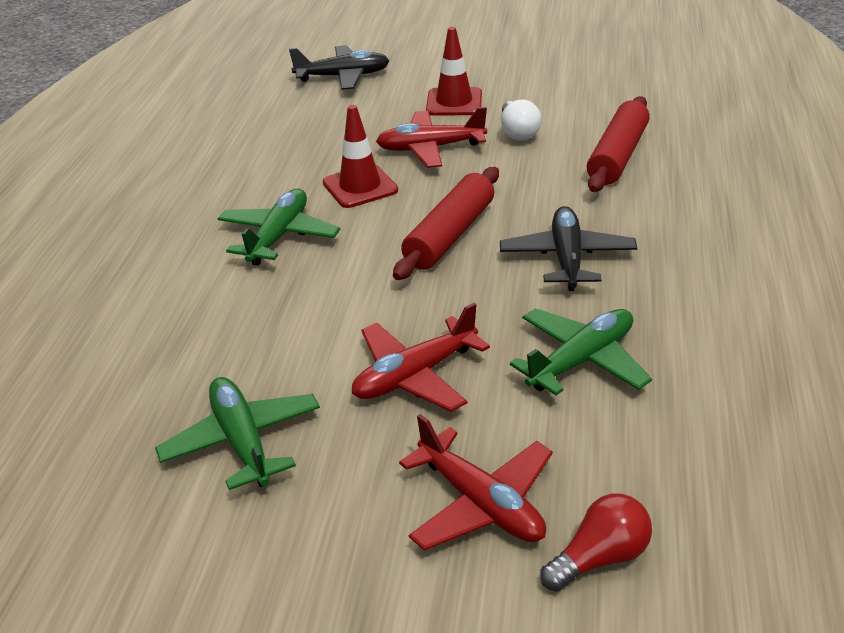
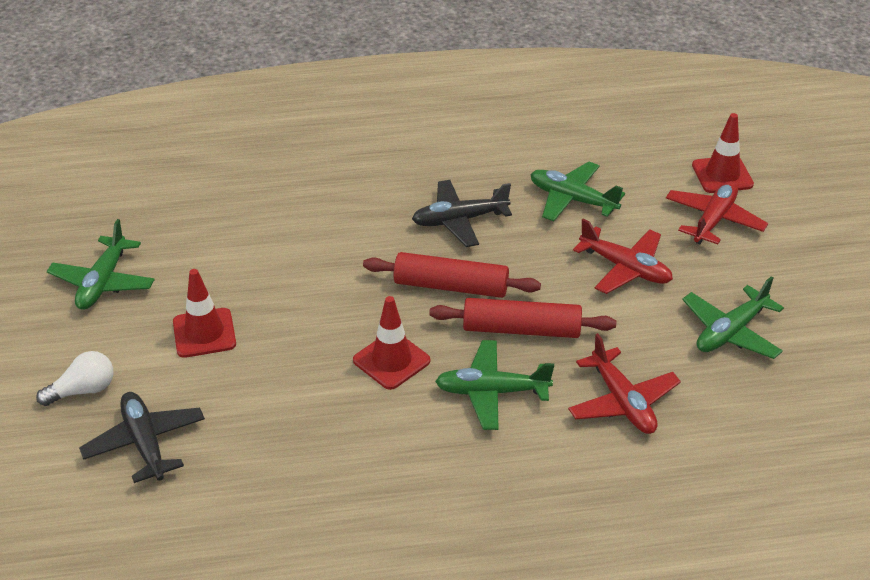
camera: 110 degrees left, 5 degrees up
(430, 148) = (307, 329): red plane -> red plane (622, 402)
(518, 132) = (263, 277): white light bulb -> white light bulb (83, 390)
(545, 64) = (103, 282): none -> green plane
(600, 558) = (722, 175): red light bulb -> red traffic cone
(617, 156) = (296, 212): red rolling pin -> red rolling pin (521, 329)

